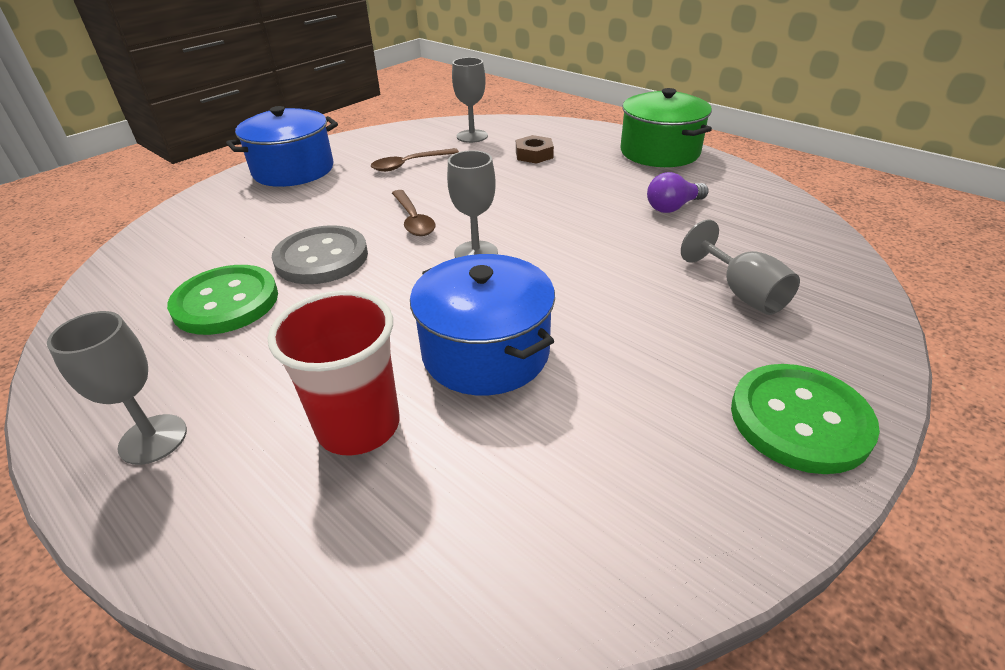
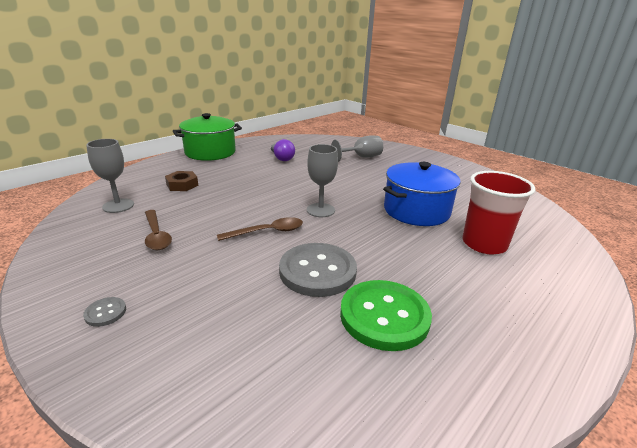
camera: 90 degrees left, 10 degrees down
(153, 439) = (538, 319): grey goblet -> none
(293, 170) = (105, 312): blue pot -> grey button
(799, 420) = (435, 162): green button -> none

